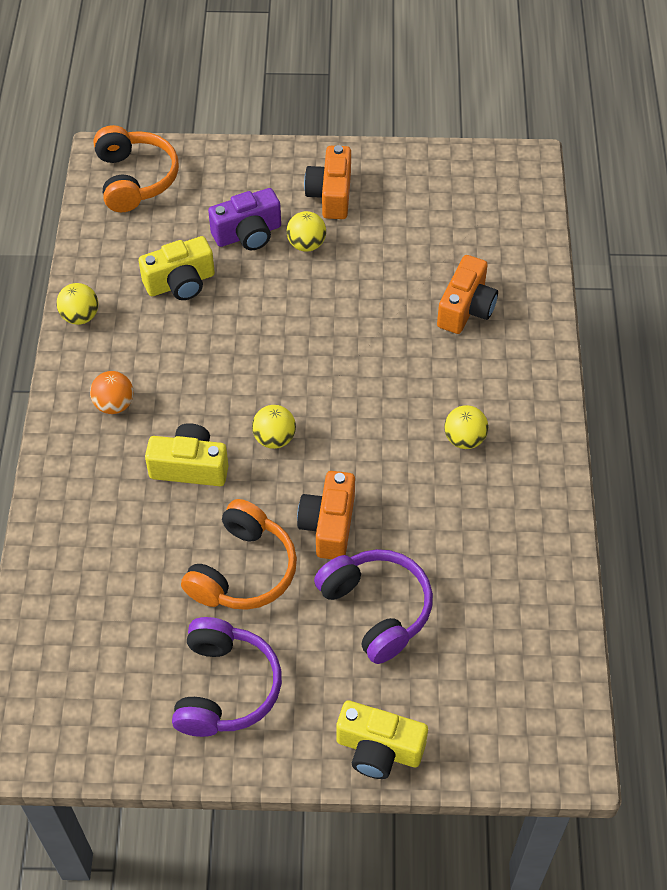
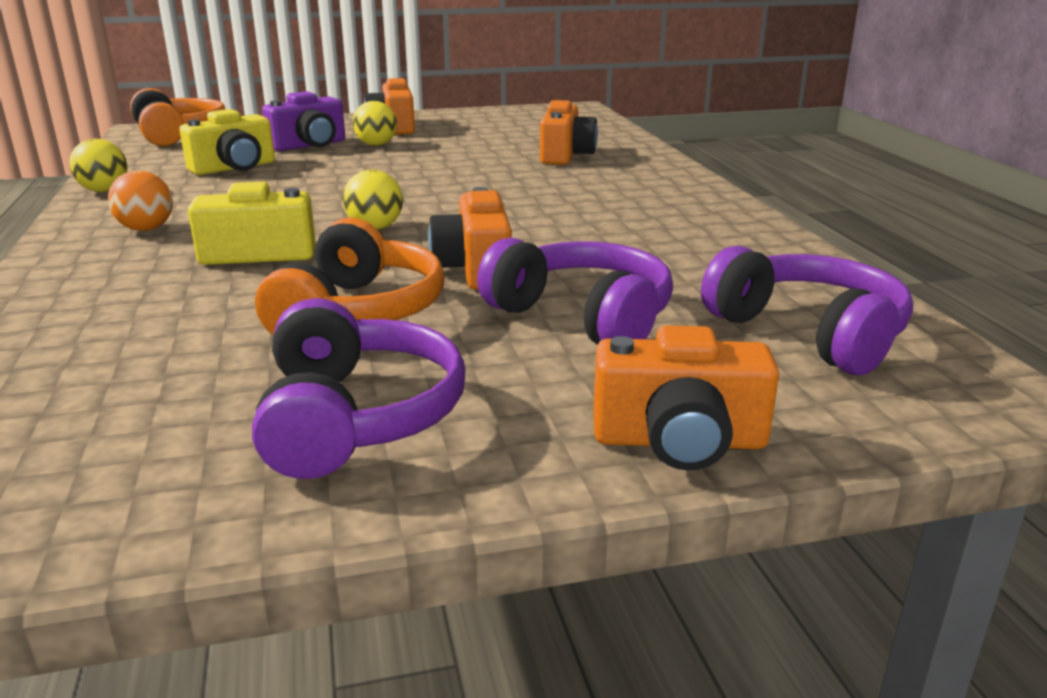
camera: 15 degrees left, 30 degrees down
(378, 749) = (679, 441): yellow camera -> orange camera
(464, 439) = (616, 208): yellow ball -> none
(504, 661) = (809, 333): none -> purple headphones

